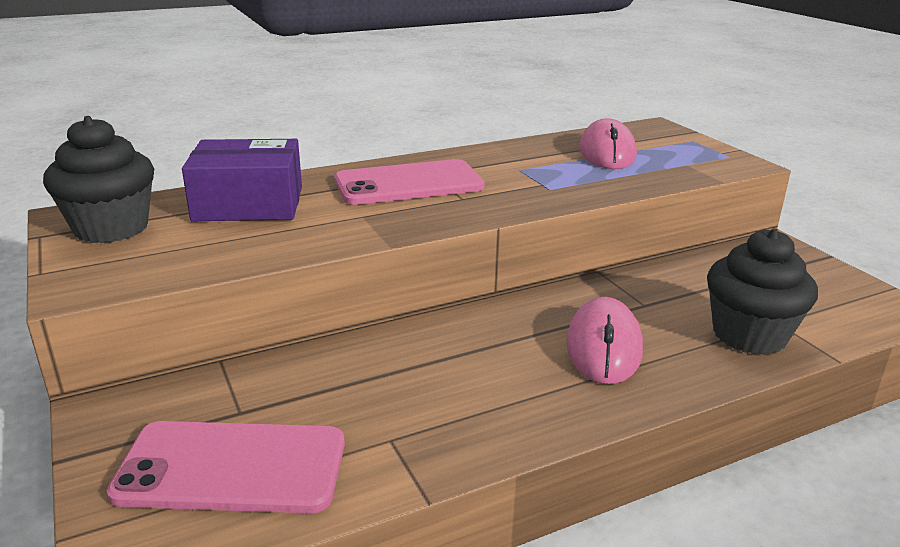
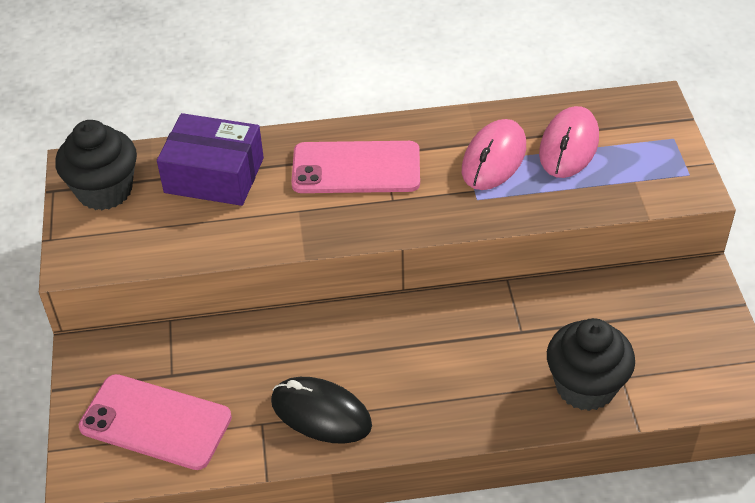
camera: 20 degrees right, 20 degrees up
(465, 414) = (321, 413): none -> black mouse
(604, 347) = (457, 372): pink mouse -> pink mouse (494, 159)

